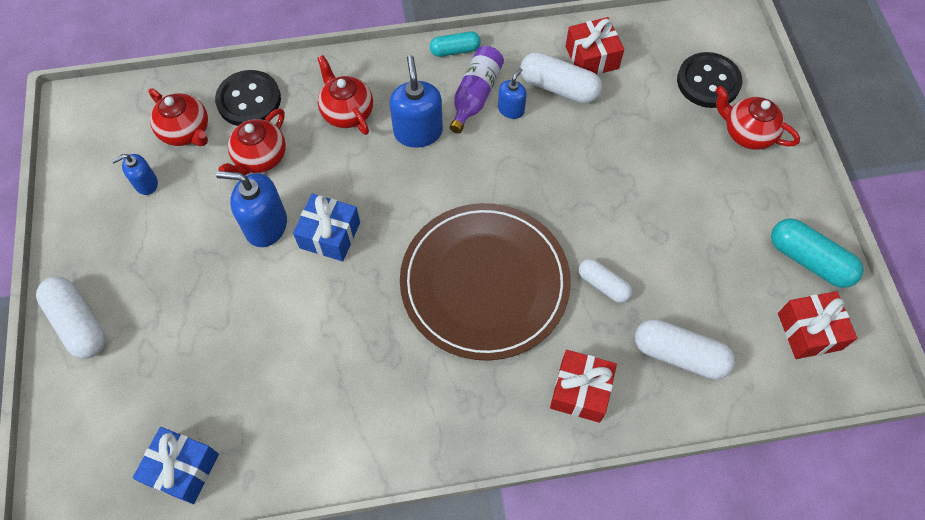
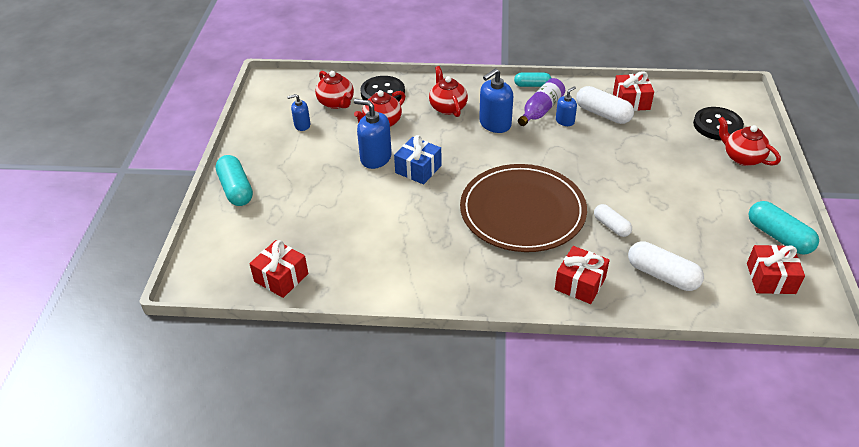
camera: 15 degrees right, 20 degrees down
(78, 323) = (236, 189): white capsule -> turquoise capsule
(183, 469) = (281, 277): blue gift -> red gift
(418, 132) = (495, 124): blue soap dispenser -> blue soap dispenser turned 135 degrees counterclockwise

